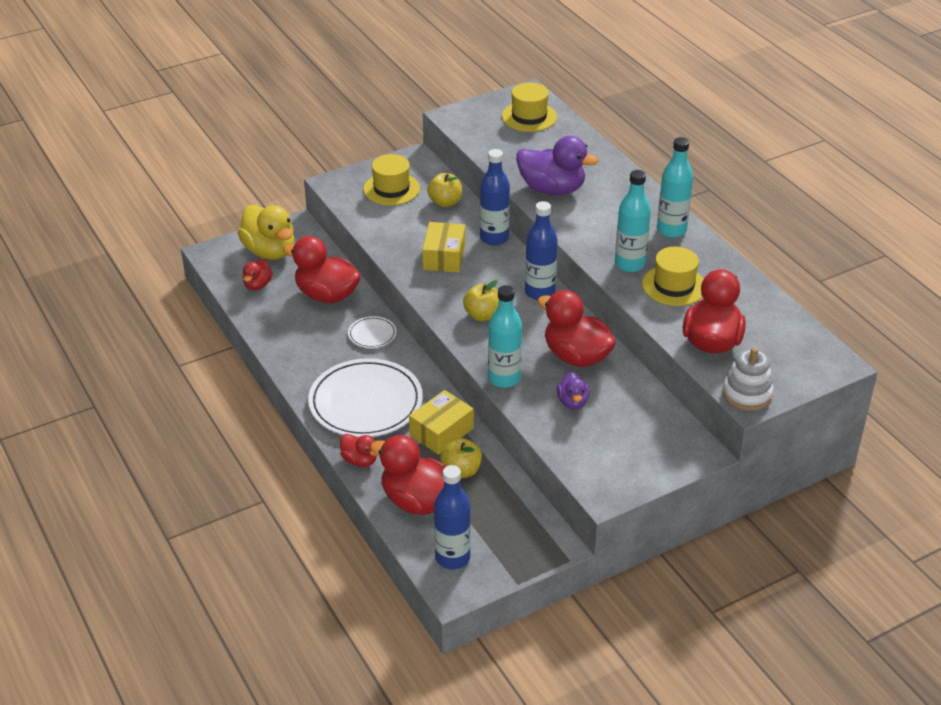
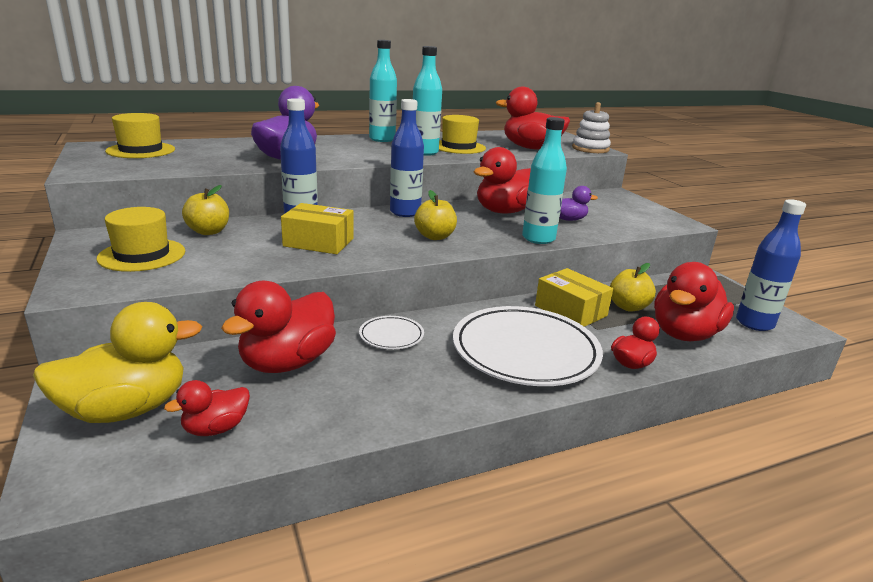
camera: 85 degrees left, 15 degrees down
(257, 285) = (216, 428): red duck -> red duck turned 120 degrees clockwise

